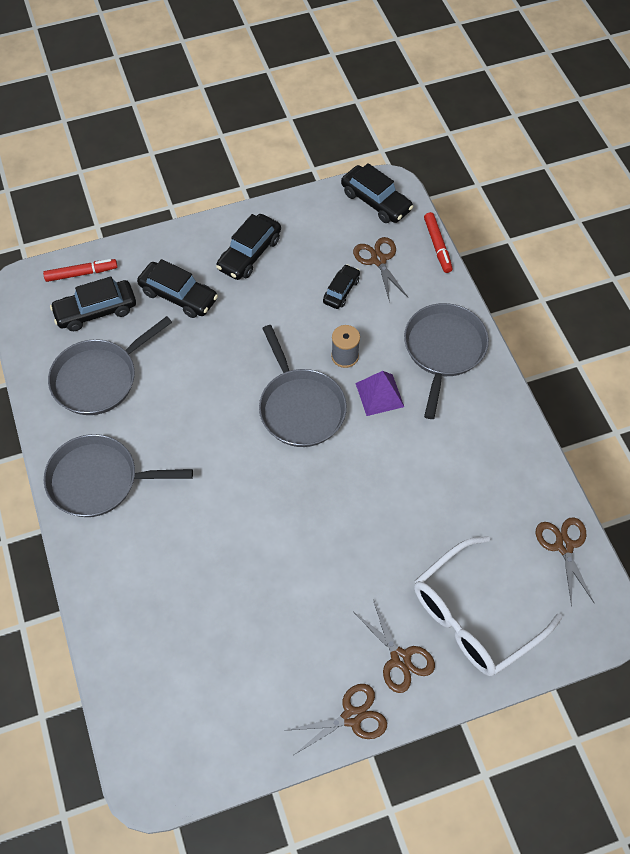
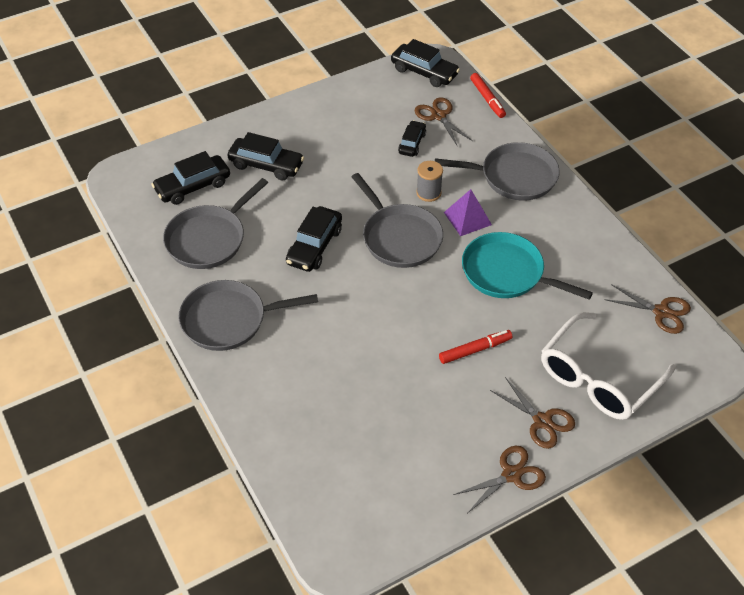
camera: 10 degrees left, 10 degrees down
(81, 273) = (172, 159): red marker -> red marker (475, 350)
(249, 254) = (322, 125): black car -> black car (314, 246)
(406, 469) = (507, 272): none -> turquoise pan
(443, 349) = (514, 176): grey pan -> grey pan turned 90 degrees clockwise
(564, 546) = (661, 312): brown scissors -> brown scissors turned 135 degrees clockwise

